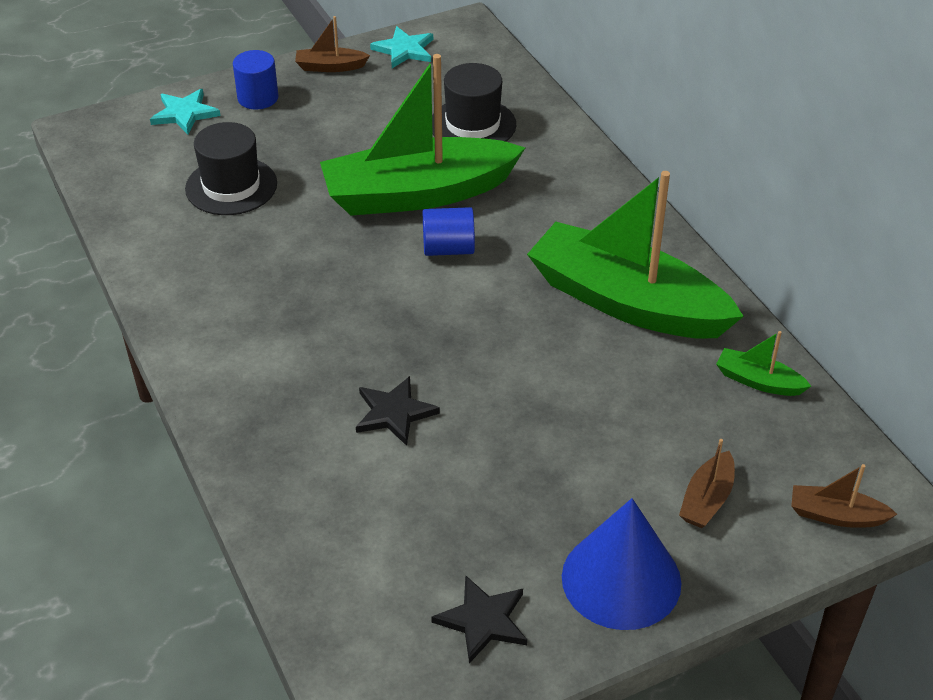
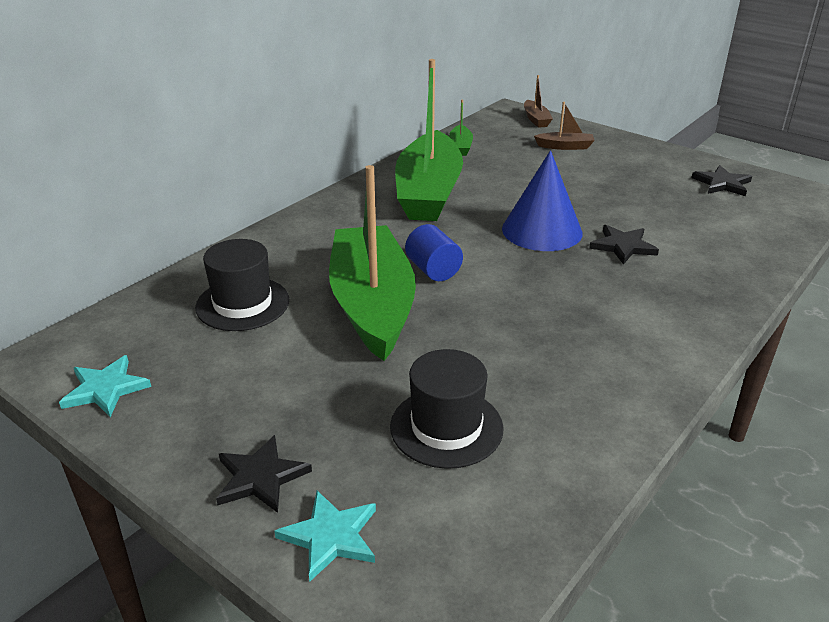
camera: 115 degrees left, 10 degrees down
(258, 98) = (260, 477): blue cylinder -> black star
(330, 67) = (163, 438): brown boat -> none
(417, 194) = (372, 304): green boat -> green boat turned 150 degrees counterclockwise
(621, 579) = (645, 157): blue cone -> blue cone (542, 230)

